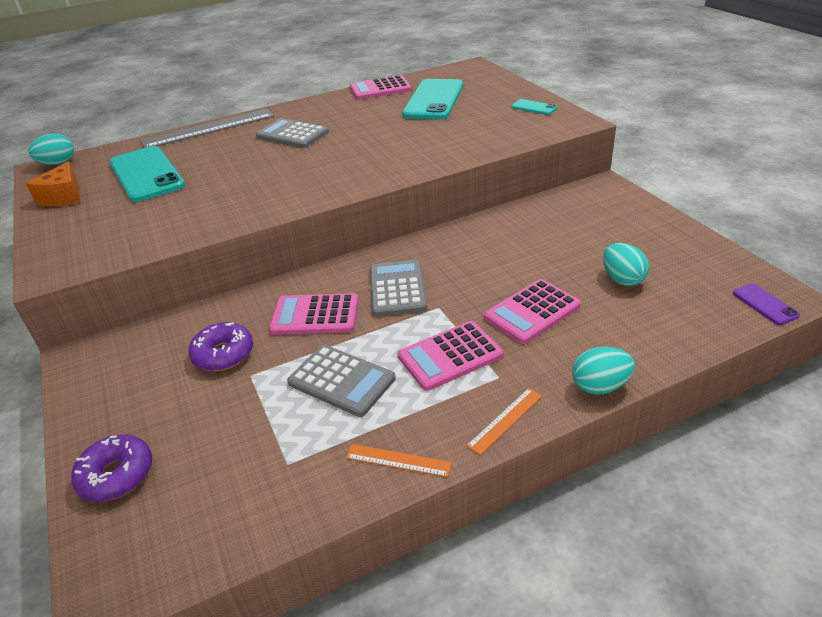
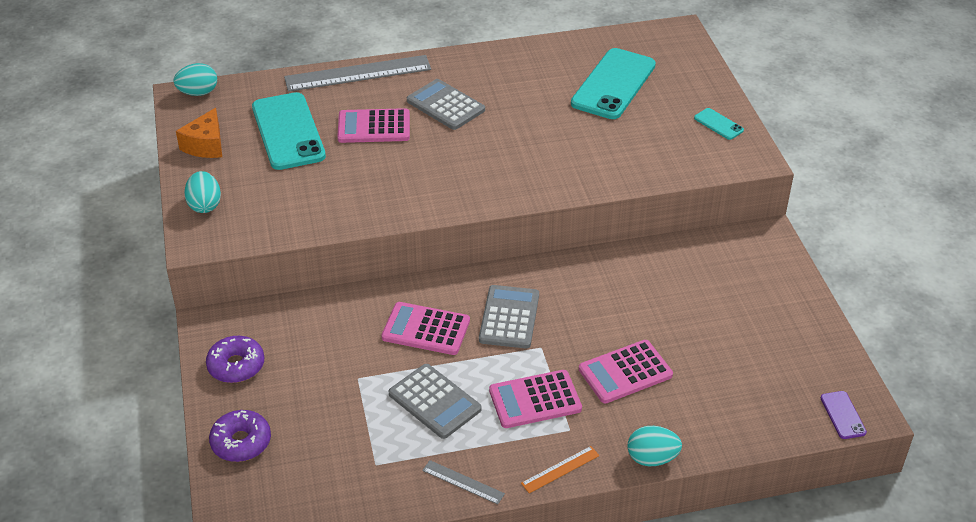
camera: 10 degrees right, 5 degrees up
(223, 354) = (337, 351): purple donut -> purple donut (236, 366)
(380, 89) = (559, 49): pink calculator -> pink calculator (374, 127)
(398, 460) = (463, 482): orange ruler -> grey ruler
(622, 279) = (725, 357): turquoise egg -> turquoise egg (205, 205)

